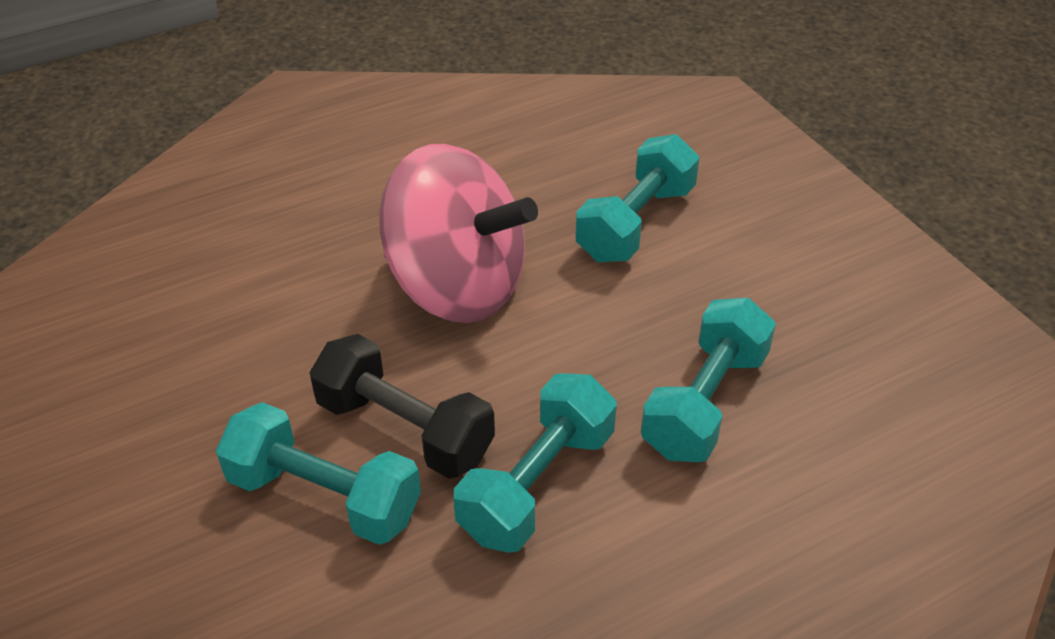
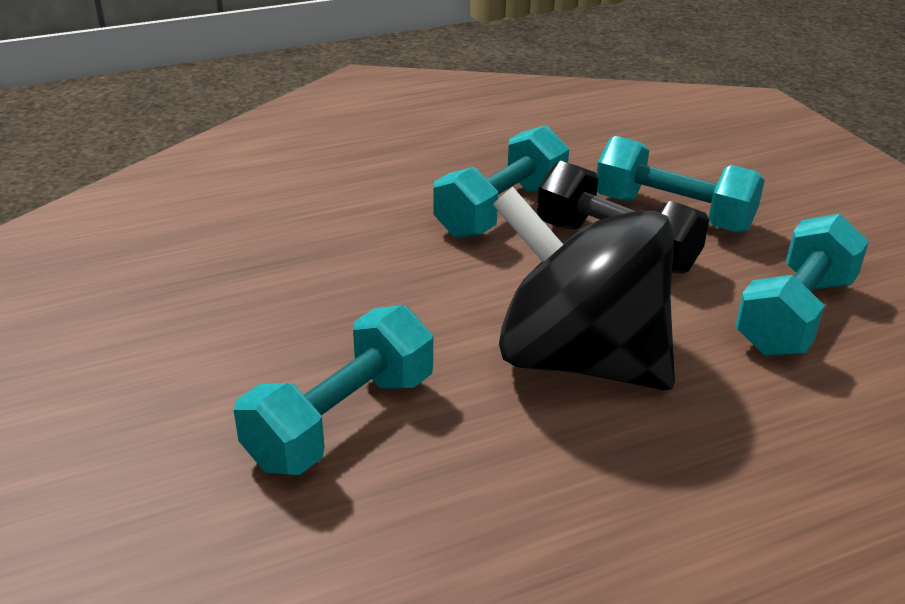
camera: 175 degrees left, 10 degrees down
(456, 286) = (579, 359): pink spinning top -> black spinning top
(705, 403) = (342, 247): turquoise dumbbell -> turquoise dumbbell (795, 315)

